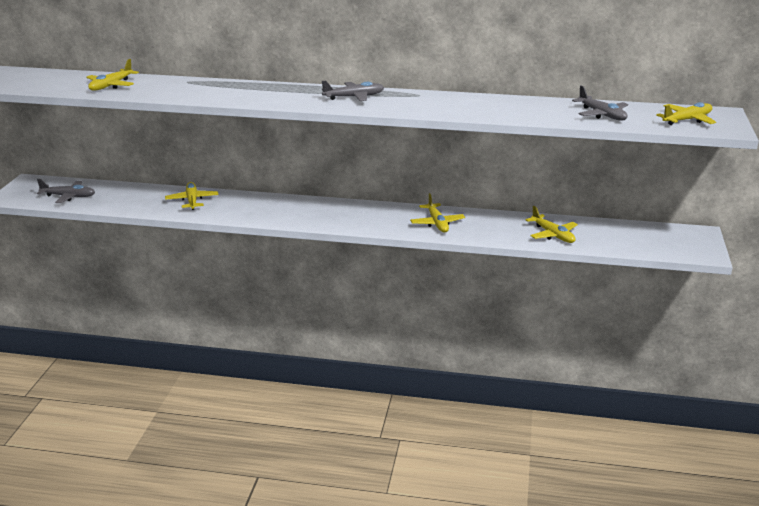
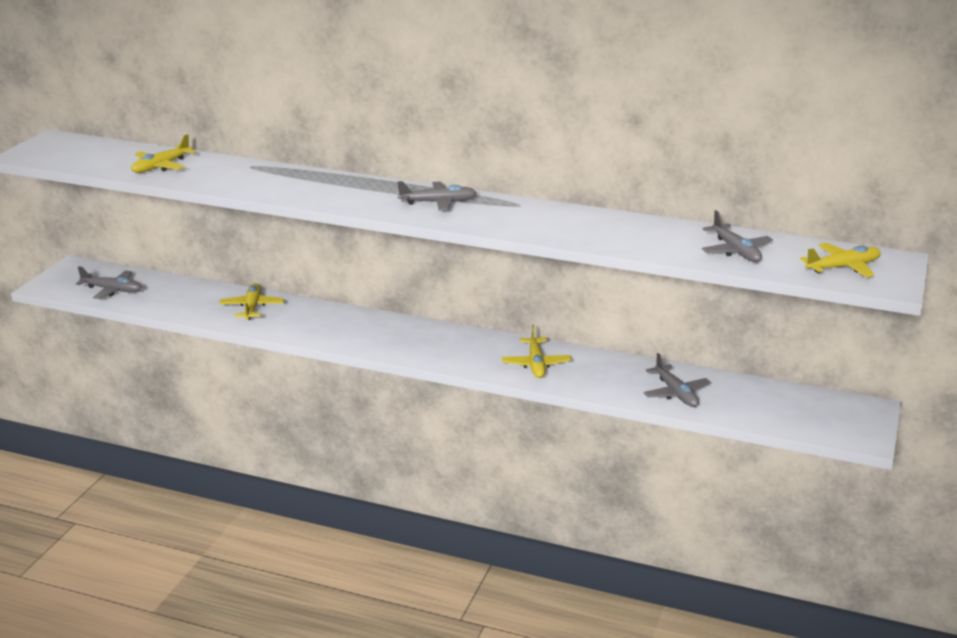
camera: 10 degrees right, 0 degrees up
(552, 234) = (675, 393): yellow plane -> grey plane

